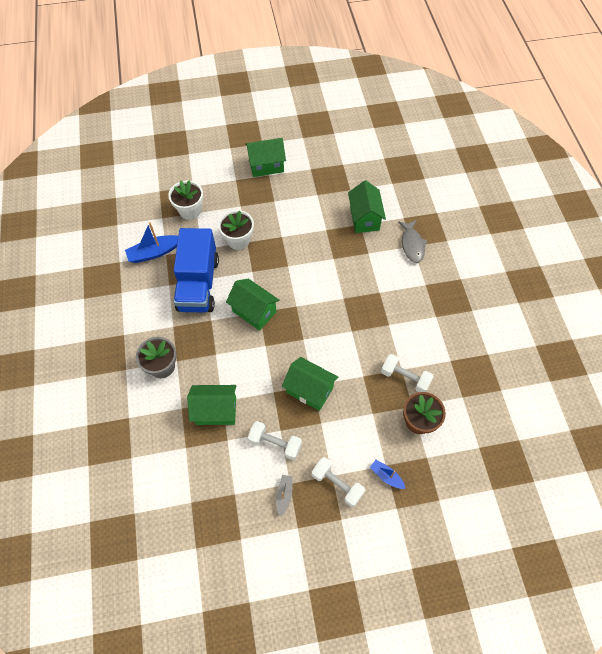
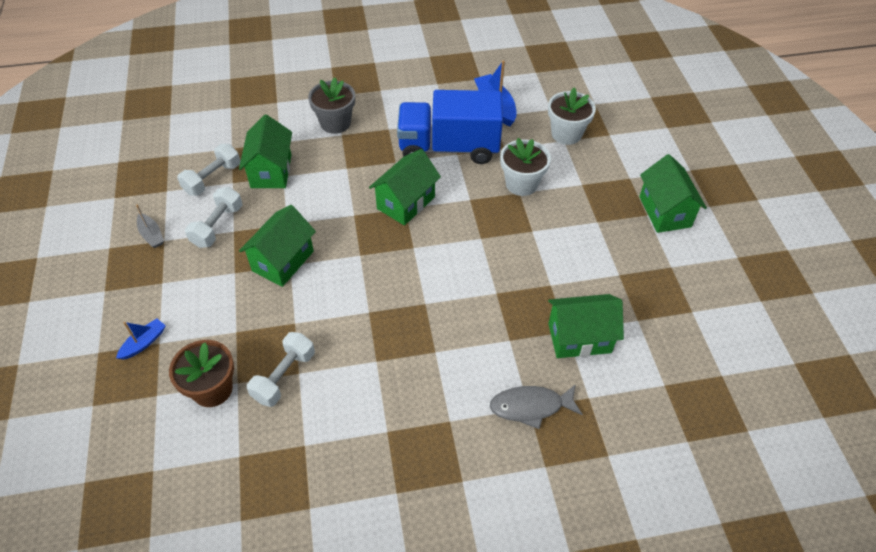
camera: 90 degrees right, 10 degrees down
(284, 495) = (151, 235): grey boat -> grey boat turned 45 degrees clockwise
(337, 484) = (149, 287): white dumbbell -> white dumbbell (212, 179)

